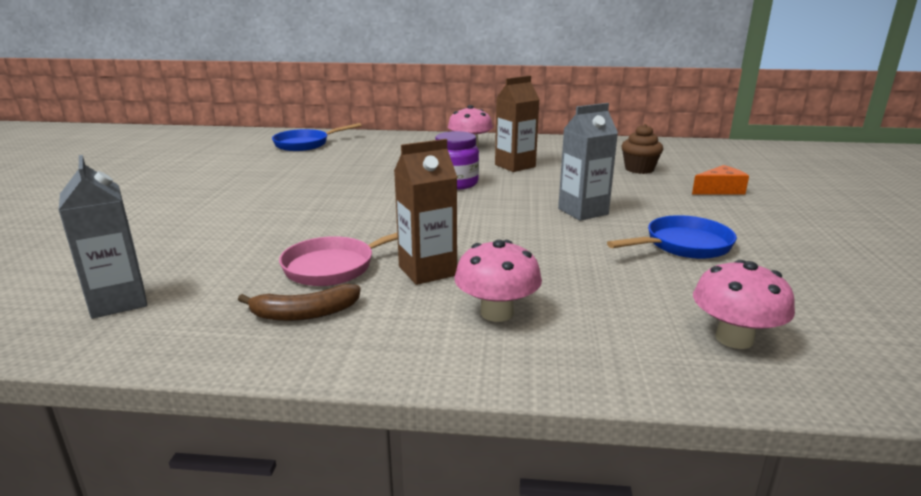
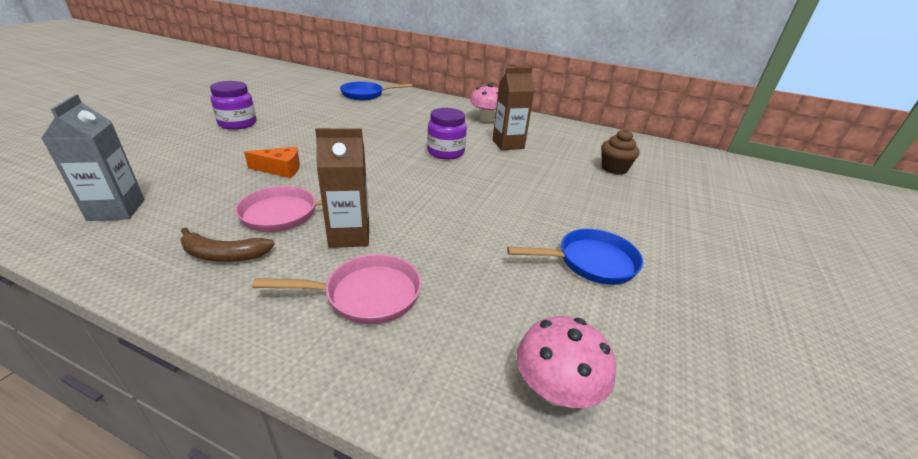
camera: 15 degrees right, 10 degrees up
(174, 196) = (237, 124): none -> purple jar
(497, 313) = (366, 295): pink mushroom -> pink pan
(583, 211) = (528, 203): grey carton -> none
(719, 190) = (674, 207): orange cheese -> orange cheese (280, 169)

